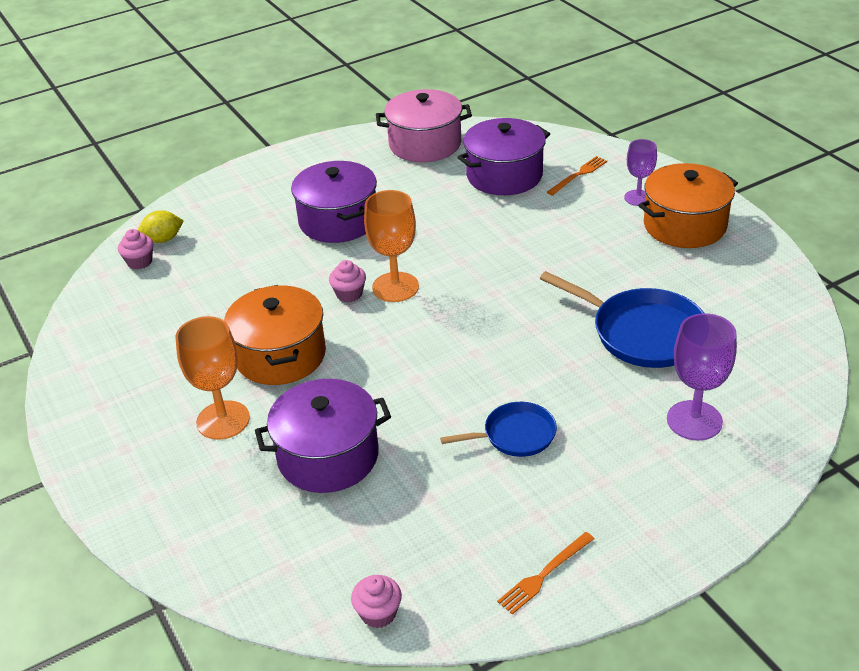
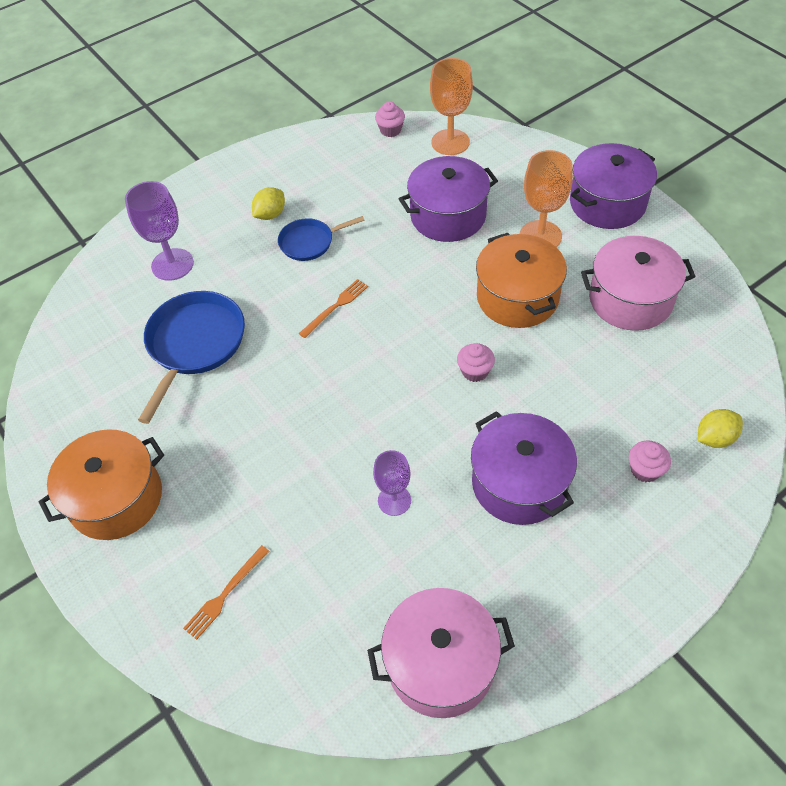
camera: 175 degrees right, 15 degrees up
(140, 262) = (719, 401): pink cupcake -> pink cupcake (645, 470)
(163, 345) = (630, 299): none -> pink pot
(395, 287) = (430, 383): orange goblet -> orange goblet (450, 142)
(504, 175) = (323, 588): purple pot -> purple pot (607, 203)
(544, 574) = (292, 157): orange fork -> orange fork (335, 307)
(571, 479) = (270, 214): none -> yellow lemon
(638, 198) = (158, 548): purple goblet -> purple goblet (394, 500)
(642, 333) = (194, 344): blue pan -> blue pan turned 75 degrees clockwise

